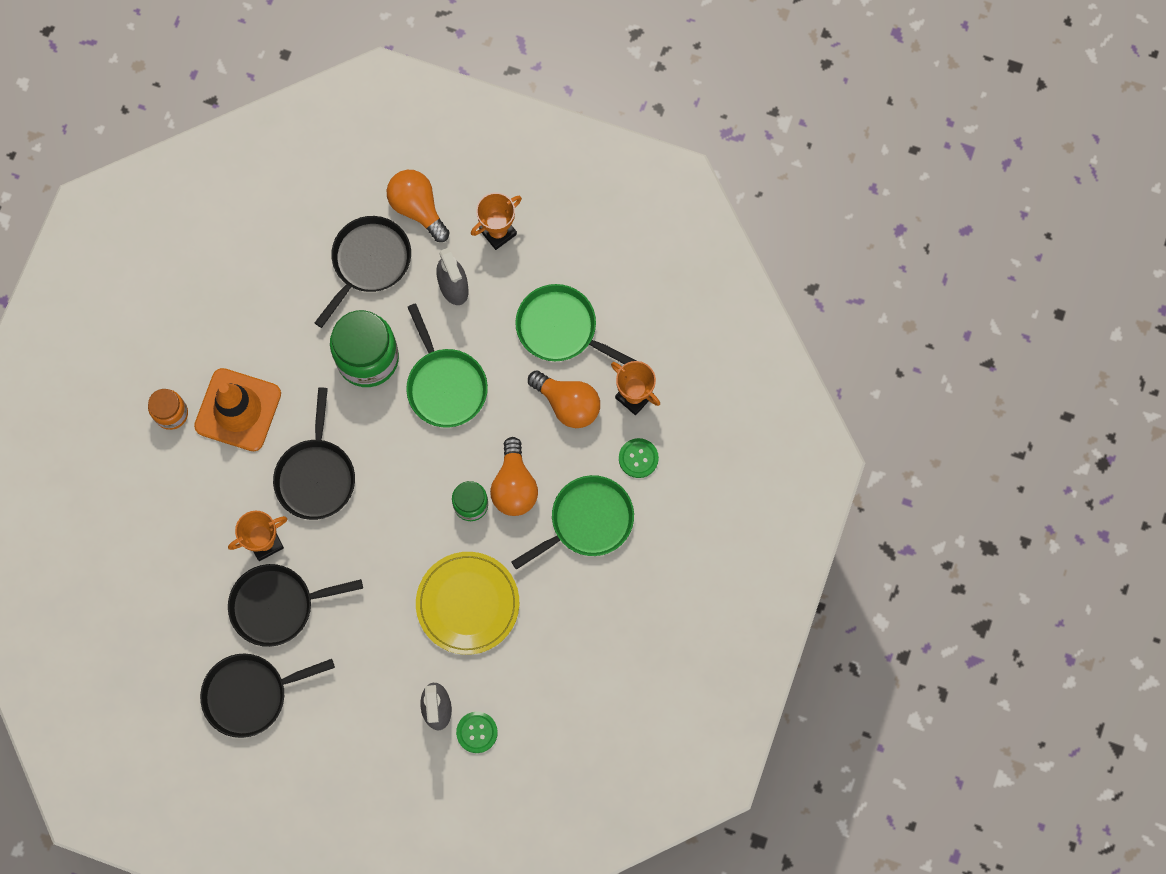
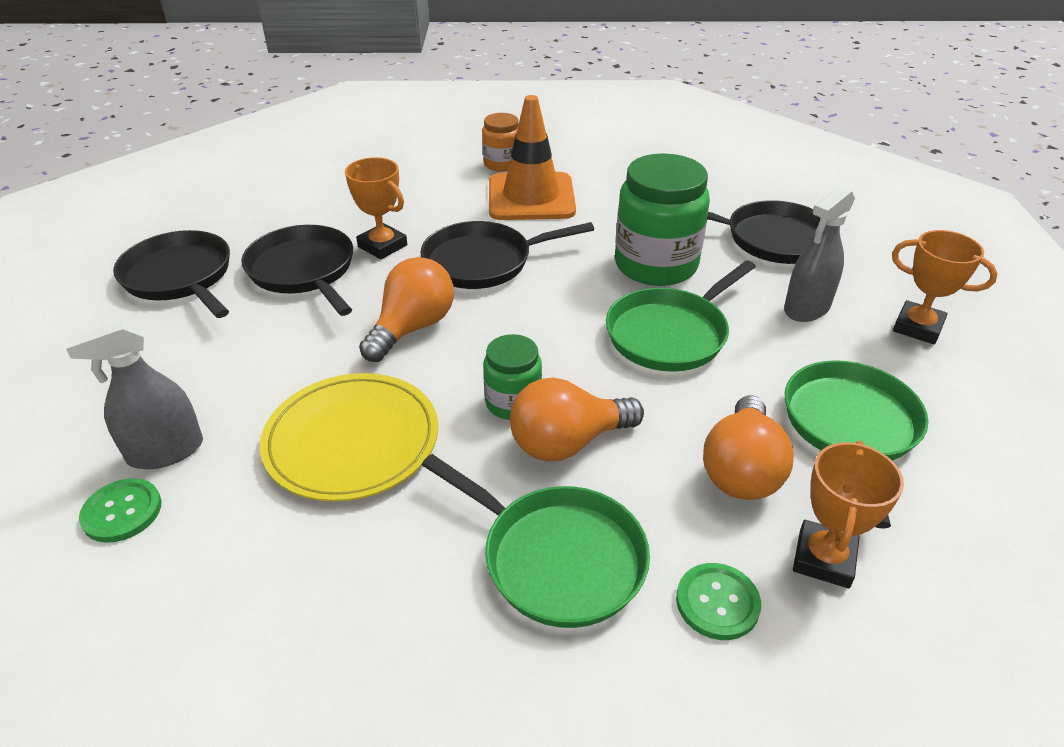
camera: 70 degrees right, 35 degrees down
(417, 208) = (872, 257): orange light bulb -> orange light bulb (412, 328)

